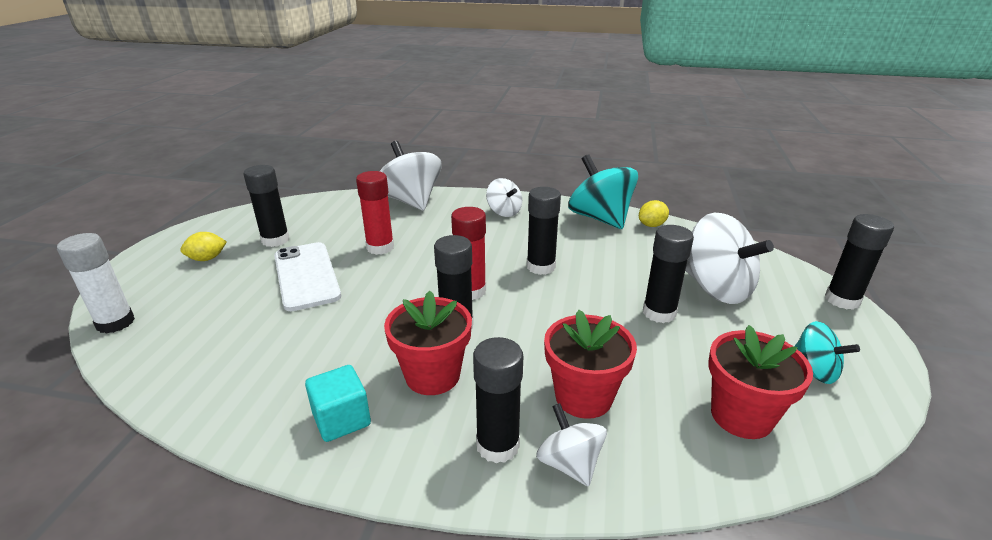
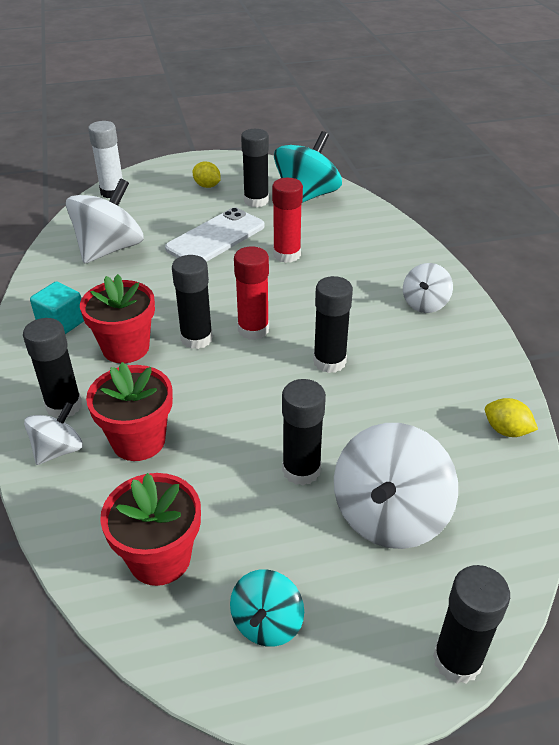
camera: 65 degrees right, 10 degrees up
(411, 201) = (388, 238): white spinning top -> white spinning top (110, 249)
(600, 218) = (481, 380): turquoise spinning top -> turquoise spinning top (306, 196)

